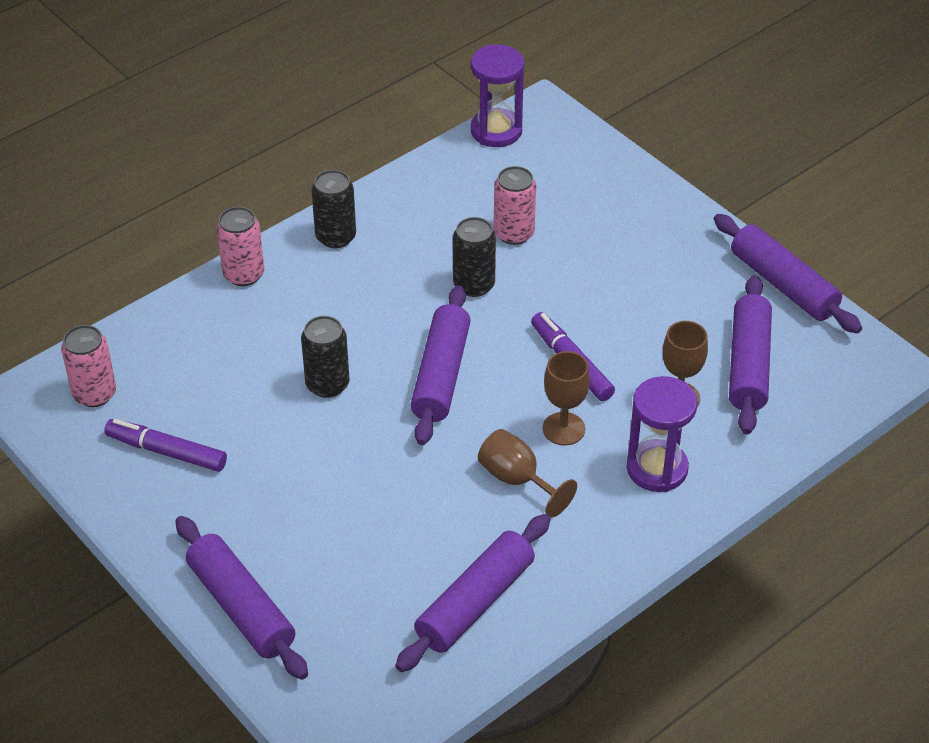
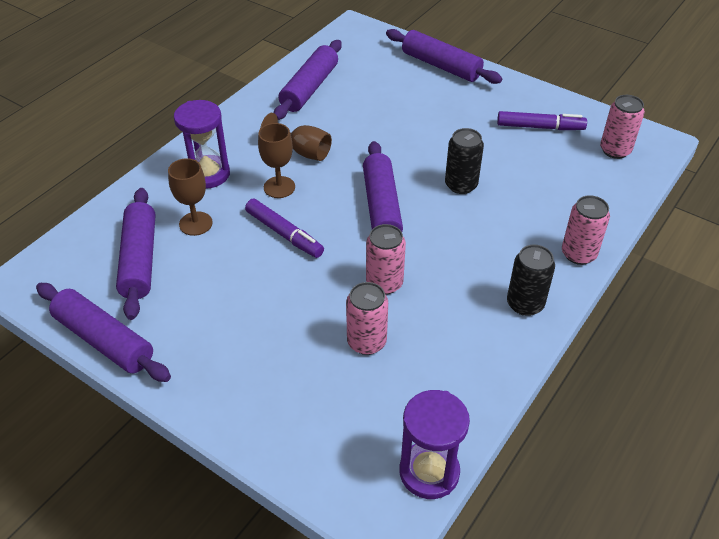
camera: 165 degrees right, 0 degrees up
(474, 285) = (384, 283): black can -> pink can

